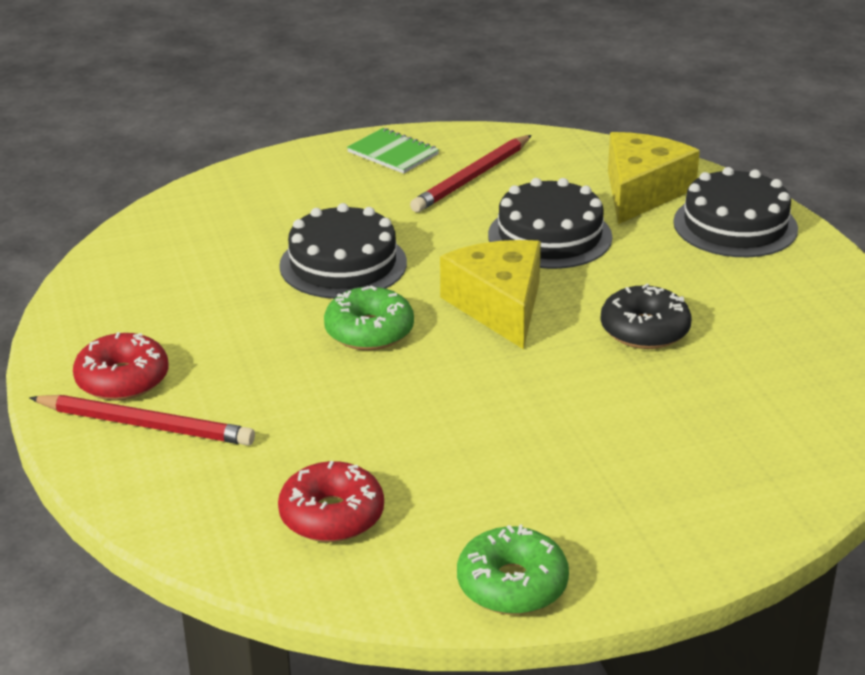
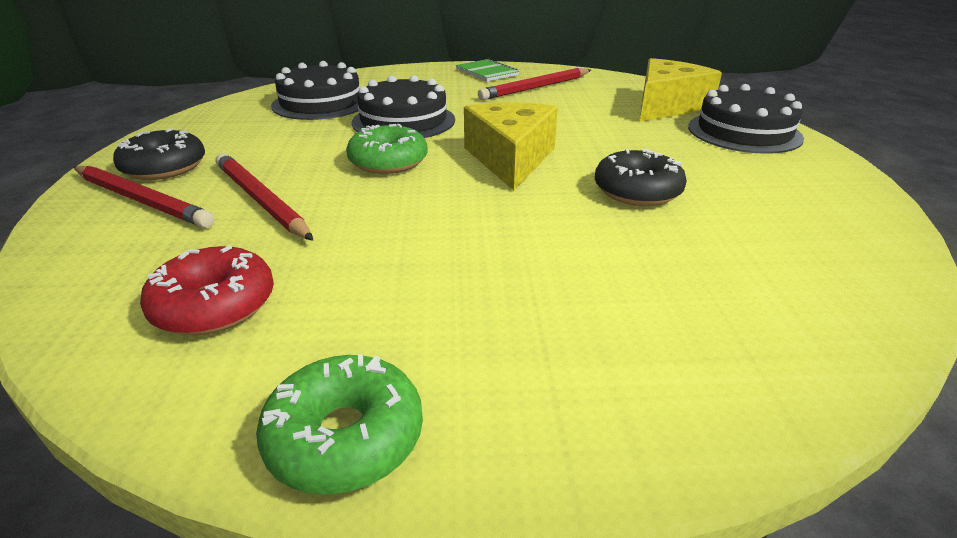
camera: 15 degrees right, 0 degrees up
(122, 379) = (164, 167): red donut -> black donut
(273, 404) = (261, 200): none -> red pencil
(550, 236) = (578, 122): black cake -> black cake (321, 103)

